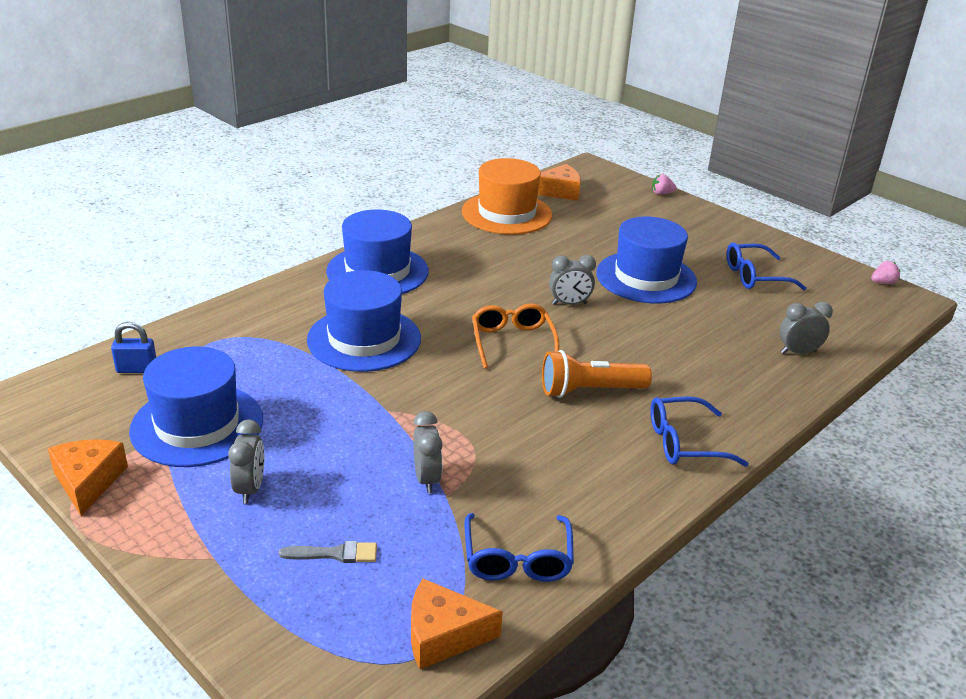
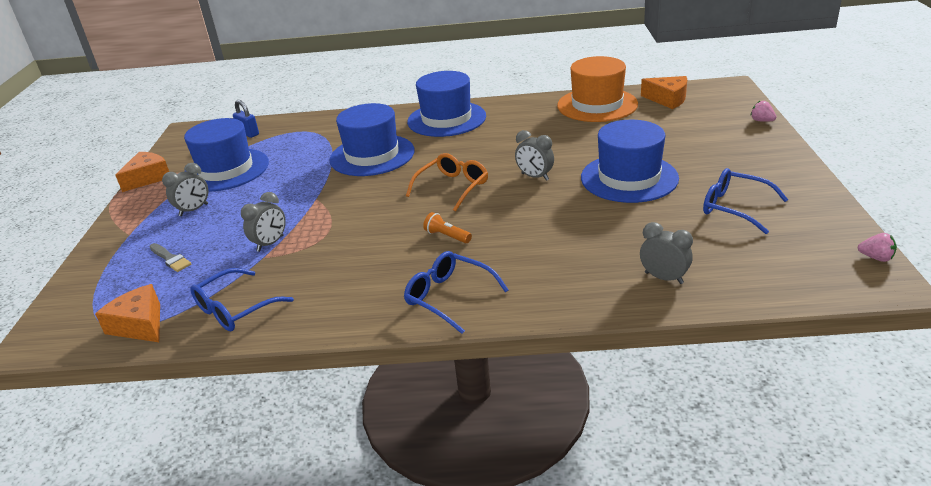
camera: 50 degrees right, 0 degrees up
(589, 390) = (447, 236): orange flashlight -> orange flashlight, size x0.54

